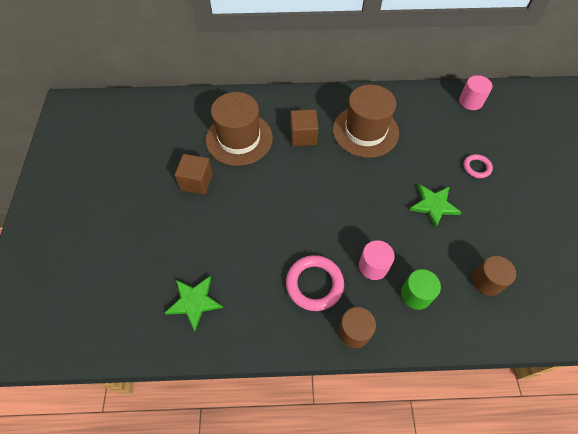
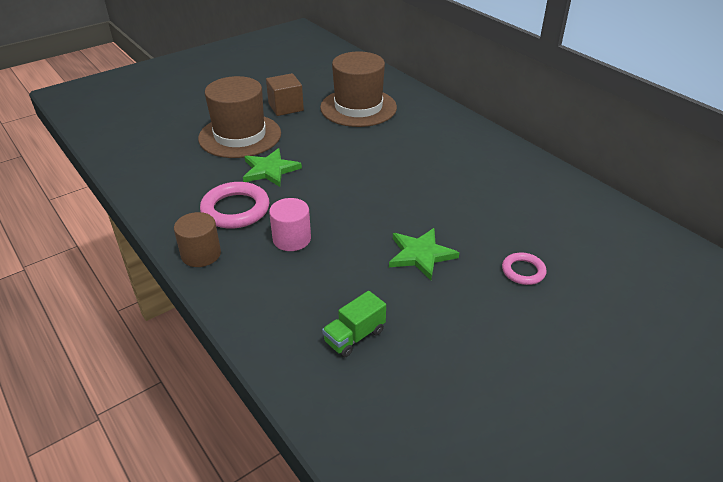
camera: 55 degrees right, 20 degrees down
(194, 302) = (162, 154): green star -> green star (270, 170)
(303, 136) = (407, 138): brown cube -> none
(365, 131) = (465, 171): brown hat -> brown hat (240, 136)
(416, 295) = (283, 282): green cylinder -> none
(470, 101) = (627, 231): pink cylinder -> none
(487, 281) = (354, 336): brown cylinder -> green truck

